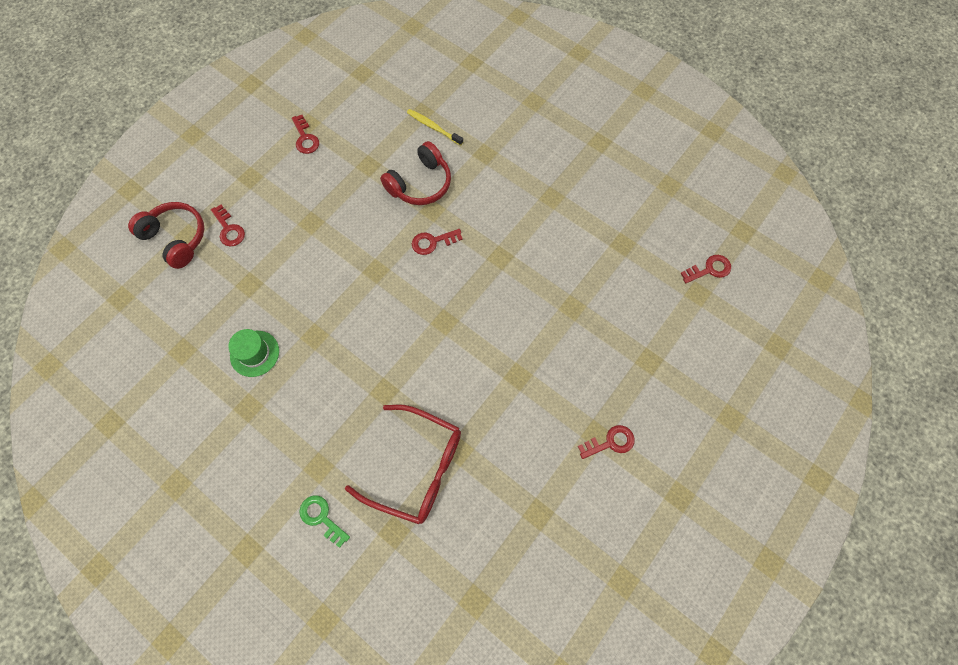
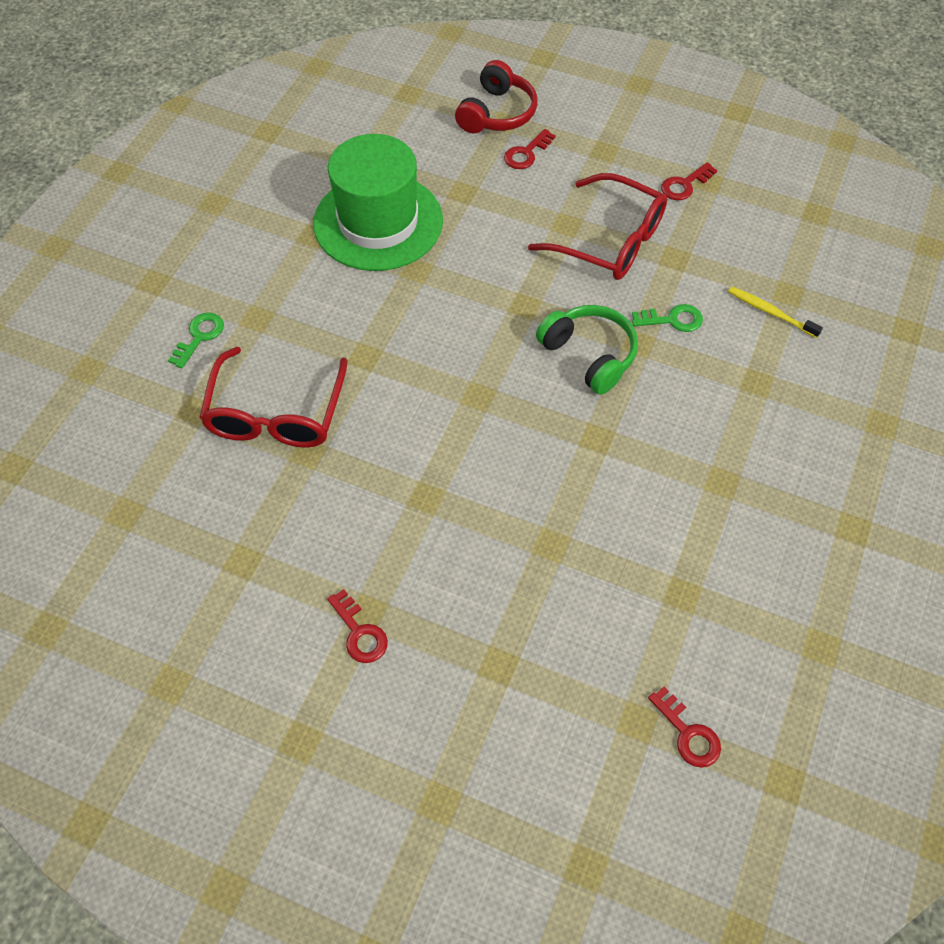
camera: 75 degrees right, 10 degrees down
(254, 353) = (378, 222): green hat -> green hat, size x2.19
(337, 200) = (610, 241): none -> red glasses
(420, 184) = (672, 320): red headphones -> green key
(432, 242) = (589, 355): red key -> green headphones
(433, 127) = (770, 312): yellow toothbrush -> yellow toothbrush turned 75 degrees counterclockwise

